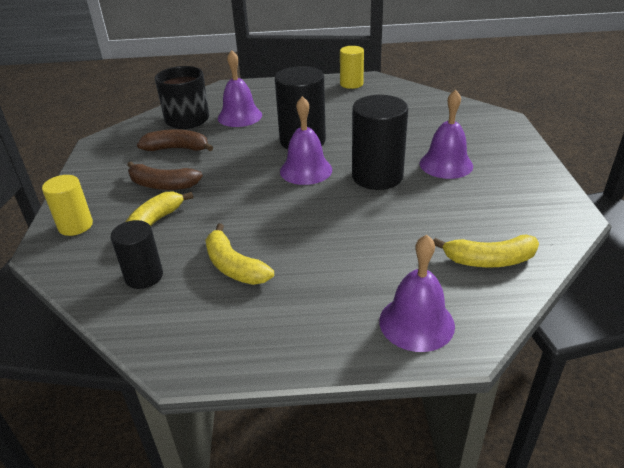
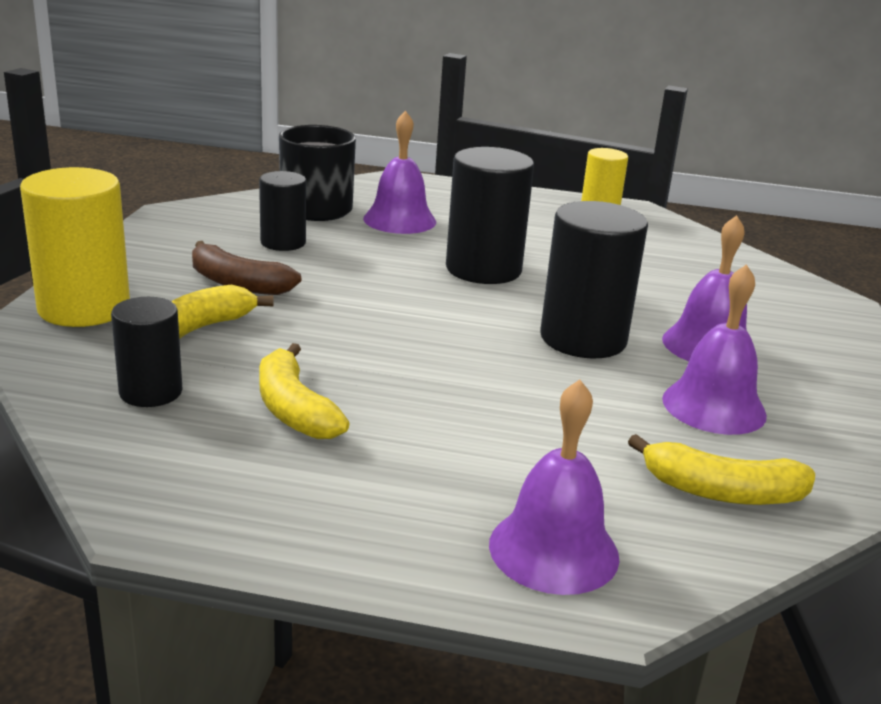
camera: 10 degrees right, 10 degrees down
(75, 226) = (84, 308): yellow cylinder -> yellow cylinder, size x1.66
(177, 149) = (283, 242): brown banana -> black cylinder
(306, 170) = (470, 308): purple bell -> purple bell (714, 406)

